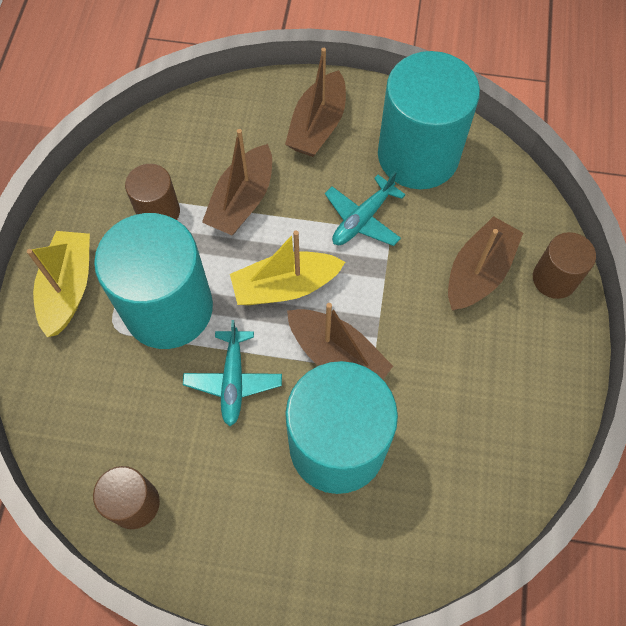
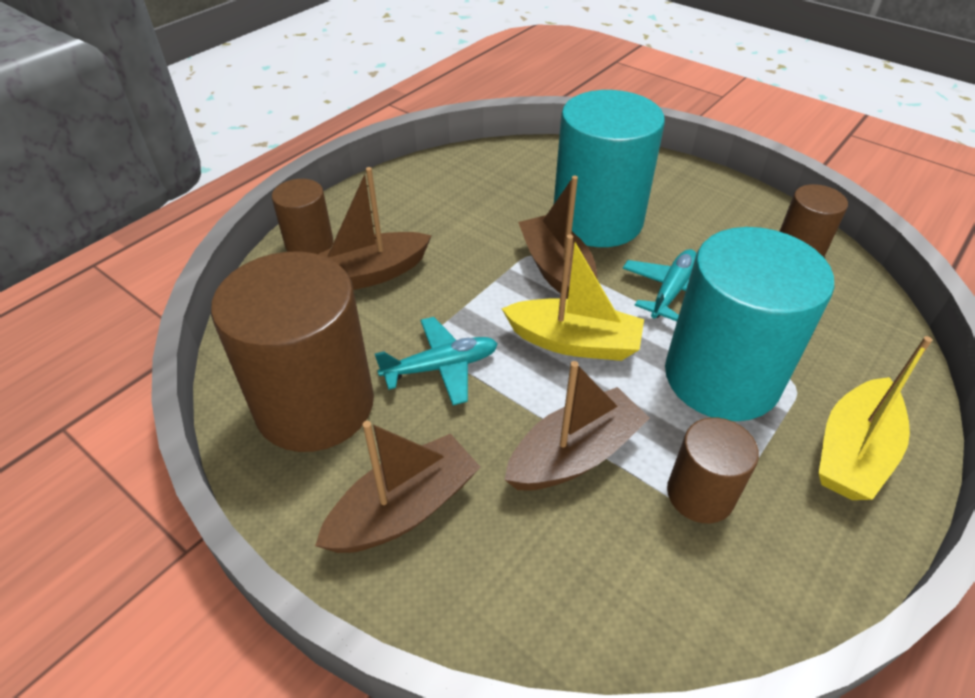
camera: 150 degrees left, 20 degrees down
(418, 155) = (315, 404): turquoise cylinder -> brown cylinder

